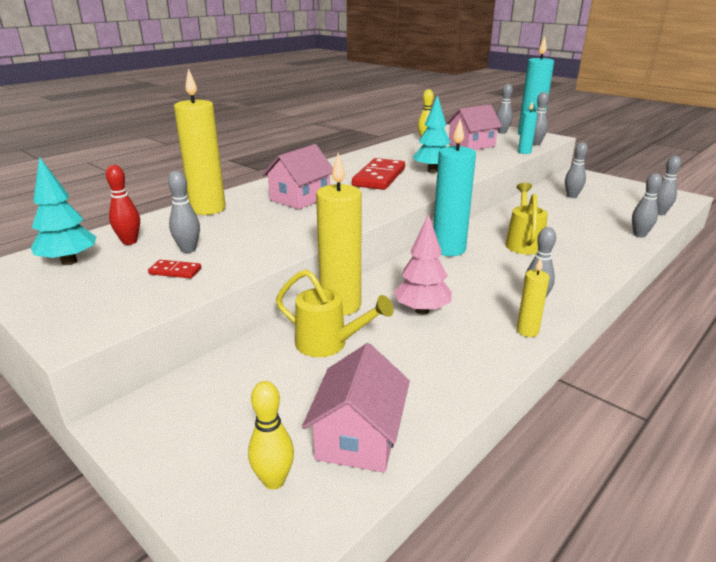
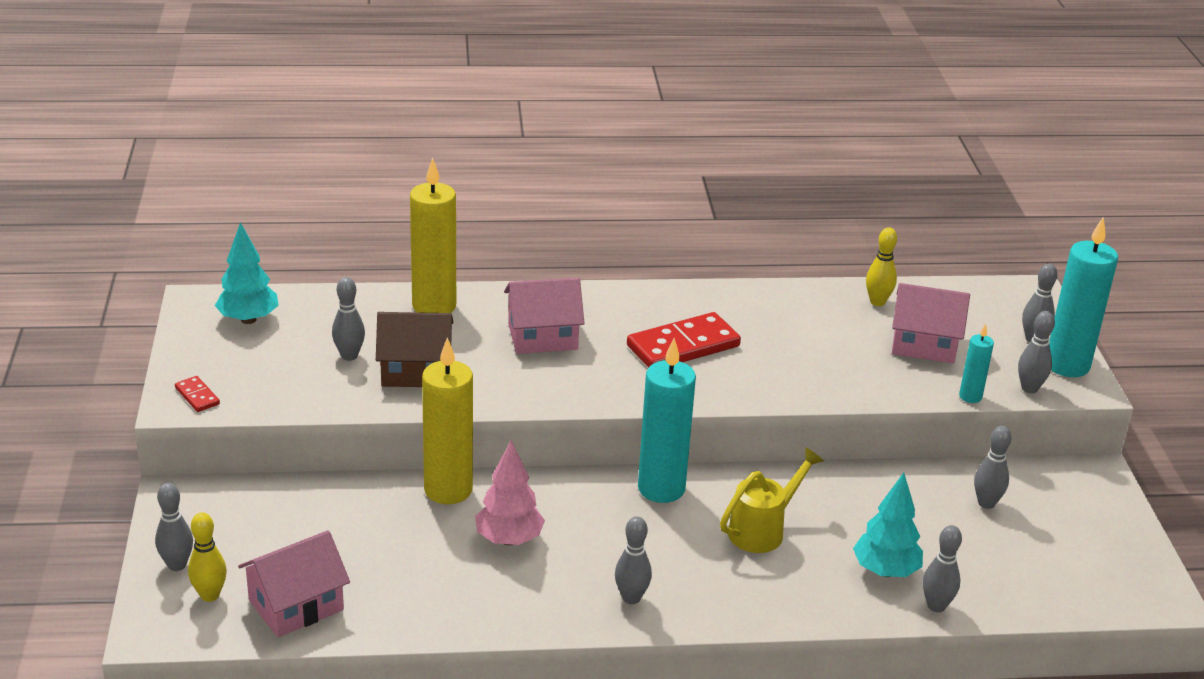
camera: 40 degrees right, 5 degrees up
(129, 242) = (317, 318): red bowling pin -> none
(175, 271) = (309, 377): red domino -> red domino (197, 396)
(250, 238) = (415, 370): none -> brown house
(328, 344) = (382, 521): yellow watering can -> none
(432, 171) = (767, 367): turquoise tree -> turquoise tree (885, 571)
(527, 331) = (564, 618): yellow candle -> none
(659, 213) = (1050, 597): grey bowling pin -> grey bowling pin (177, 565)

